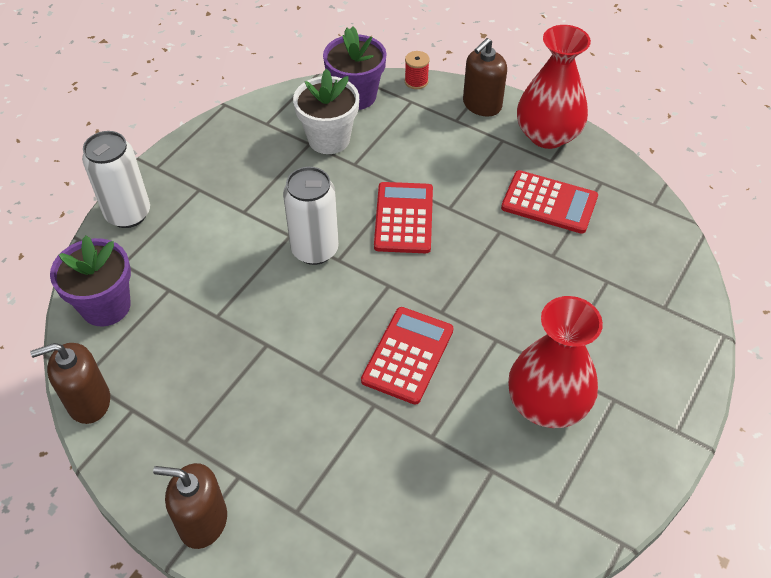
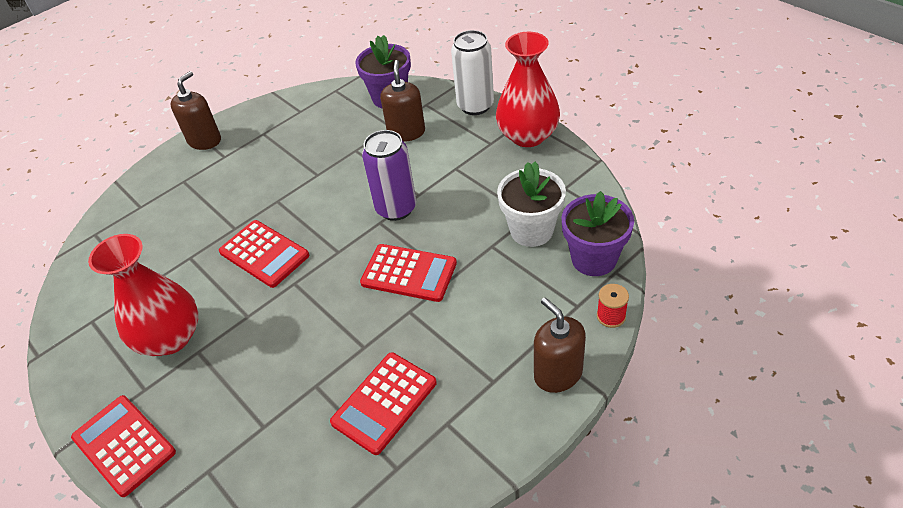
camera: 110 degrees right, 5 degrees down
(89, 401) = (316, 93): brown soap dispenser -> brown soap dispenser (406, 132)
(315, 250) = (396, 208): white can -> purple can
(547, 135) = (489, 431): red vase -> red vase (528, 136)
(675, 387) = (124, 445): none -> red calculator

